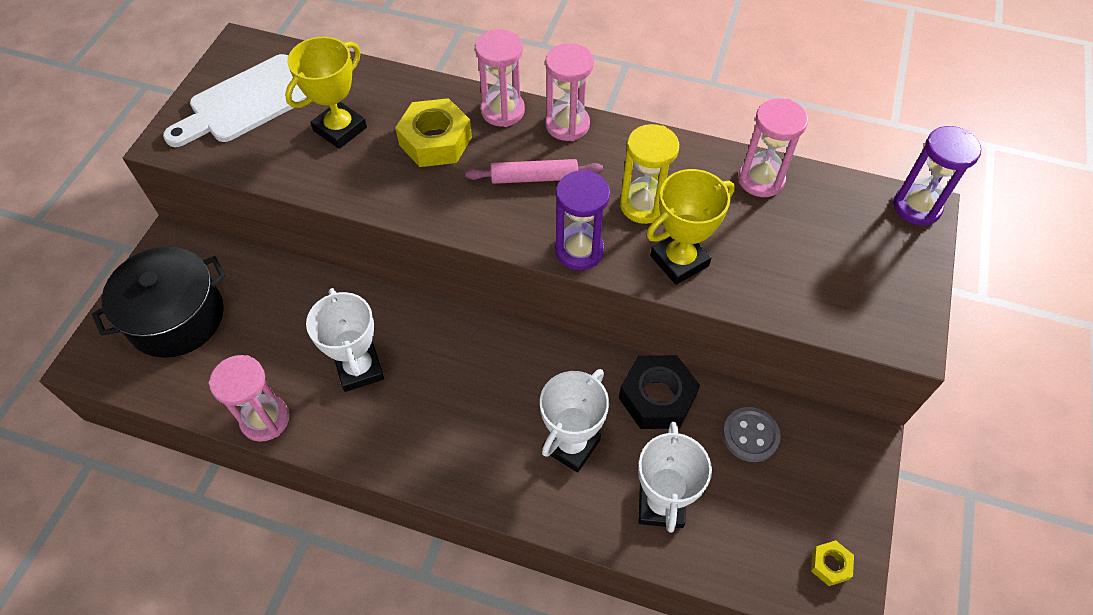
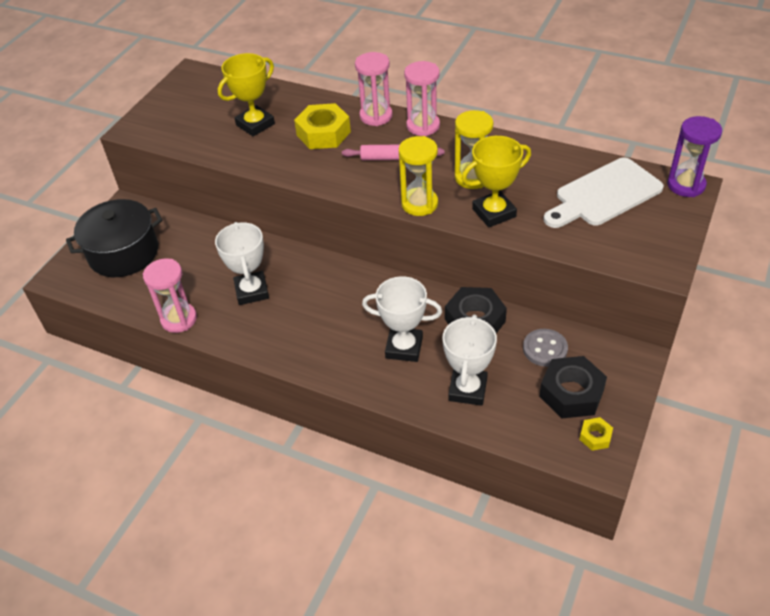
camera: 10 degrees right, 10 degrees down
(247, 102) = (191, 106): white cutting board -> white cutting board (604, 195)
(571, 445) = (404, 347): white trophy -> white trophy turned 60 degrees clockwise
(579, 250) = (419, 204): purple hourglass -> yellow hourglass
(761, 180) = (565, 164): pink hourglass -> none
(792, 500) = (571, 393): none -> black nut

